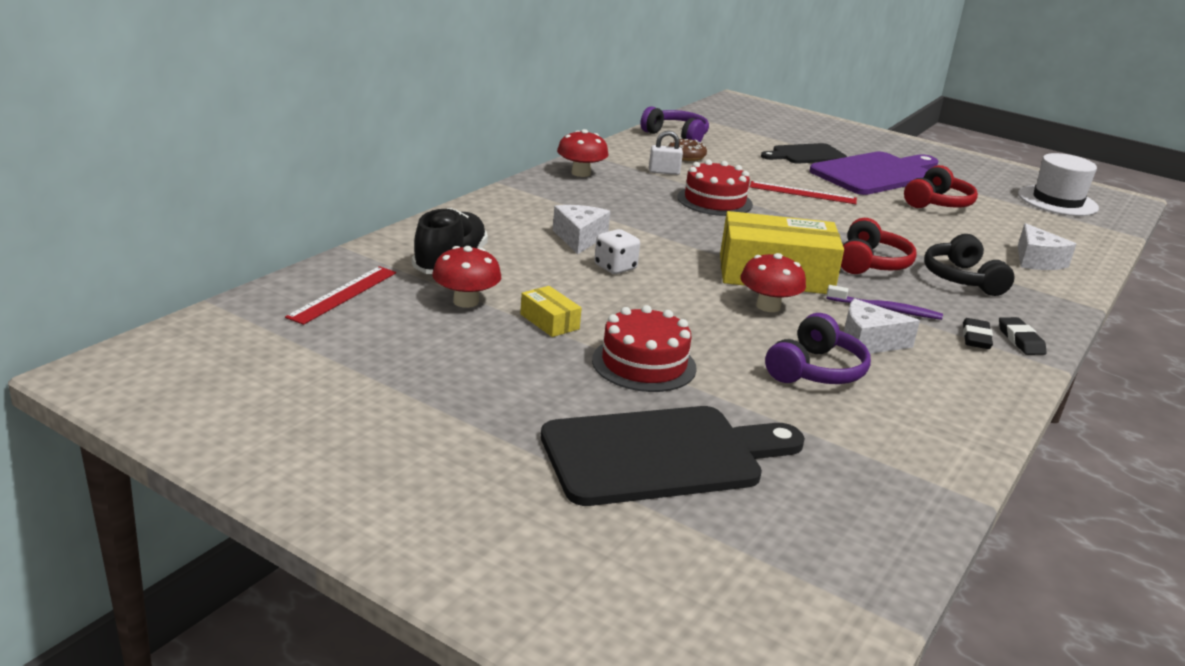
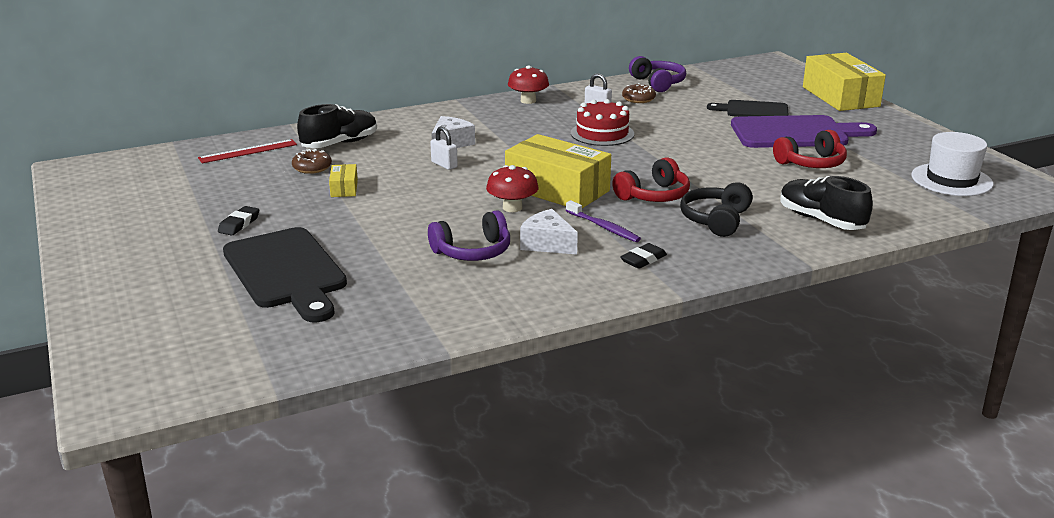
camera: 35 degrees right, 0 degrees up
(466, 301) = (312, 168): red mushroom -> brown donut
(615, 267) = (444, 165): white dice -> white padlock
(644, 364) = (362, 223): red cake -> none
(661, 455) = (286, 272): black cutting board -> black cutting board turned 45 degrees clockwise
(802, 193) = (692, 138): red ruler -> none
(851, 131) = (840, 96): none -> yellow box
(1020, 340) = (680, 269): black eraser -> black eraser (239, 224)
(1037, 261) = (821, 220): white cheese -> black shoe

